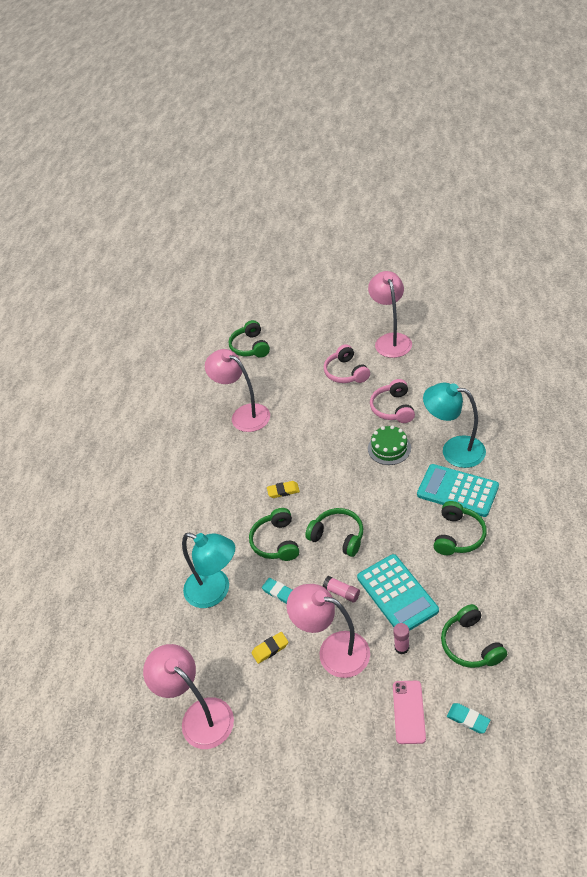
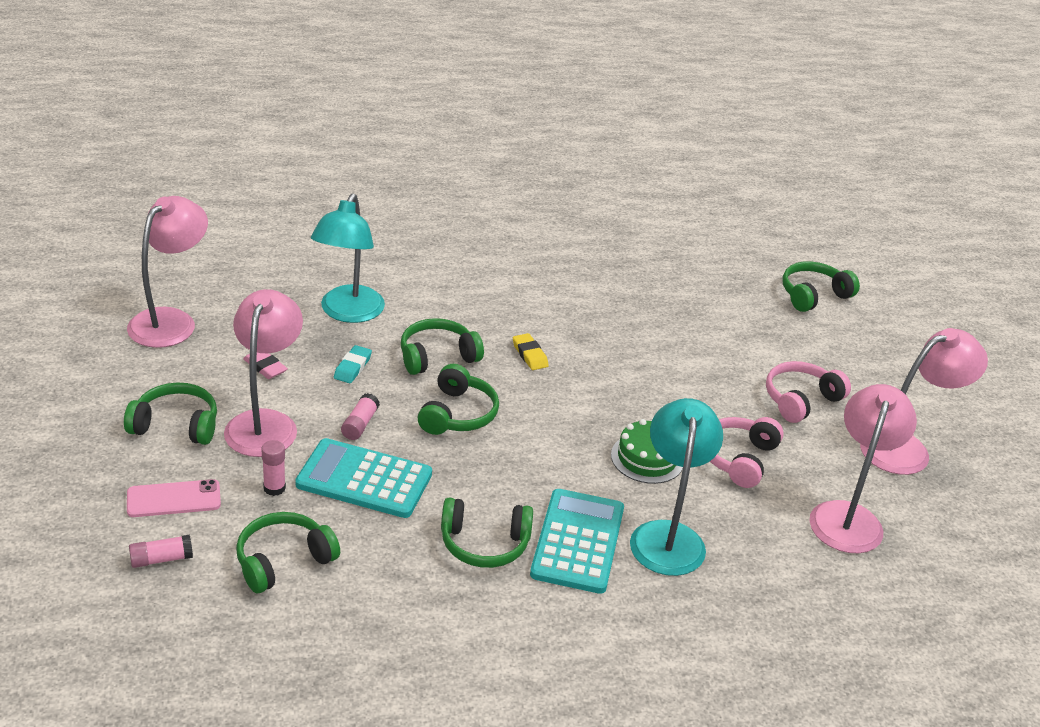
camera: 65 degrees right, 10 degrees down
(244, 414) = (666, 304): pink lamp -> pink lamp (848, 516)
(270, 649) = (265, 367): yellow eraser -> pink eraser
(329, 711) = (176, 425): none -> green headphones
(393, 408) = (739, 458): pink headphones -> pink headphones turned 45 degrees counterclockwise
(397, 594) = (364, 479): turquoise calculator -> turquoise calculator turned 60 degrees clockwise
(468, 719) = (161, 559): turquoise eraser -> pink glue stick

